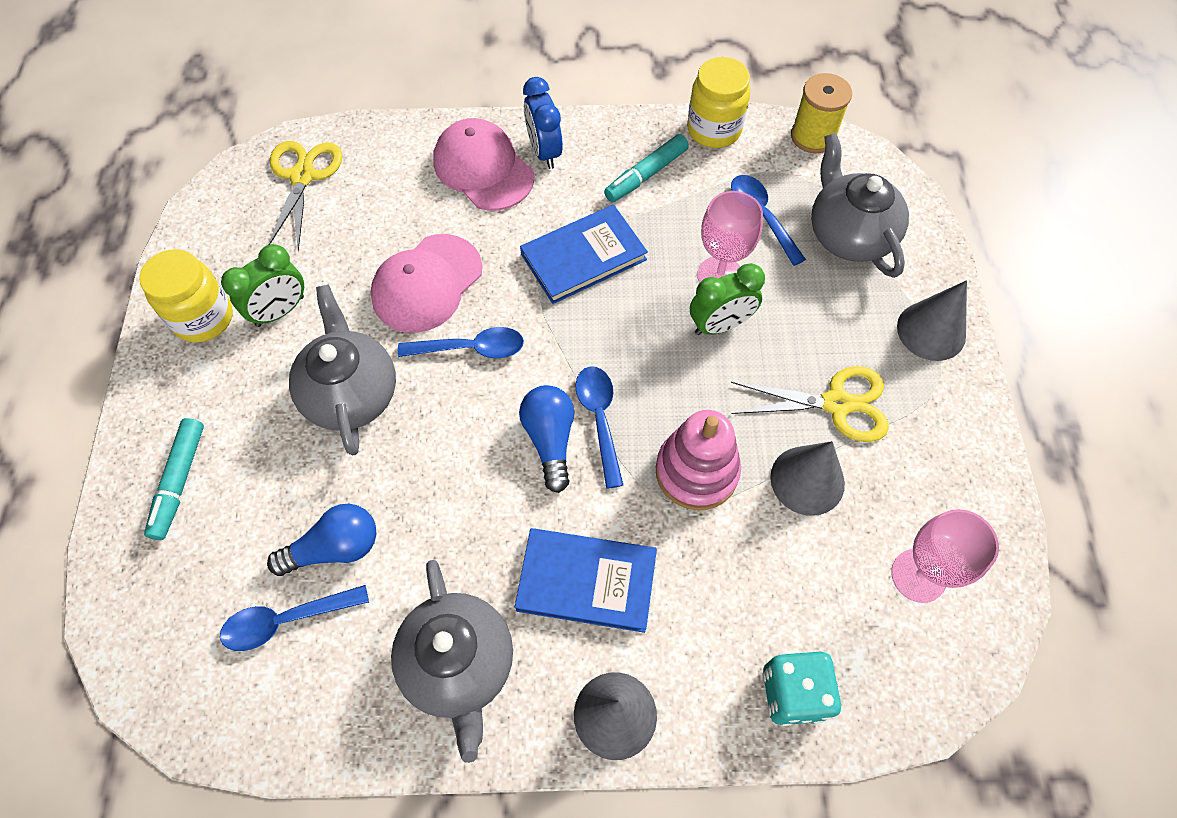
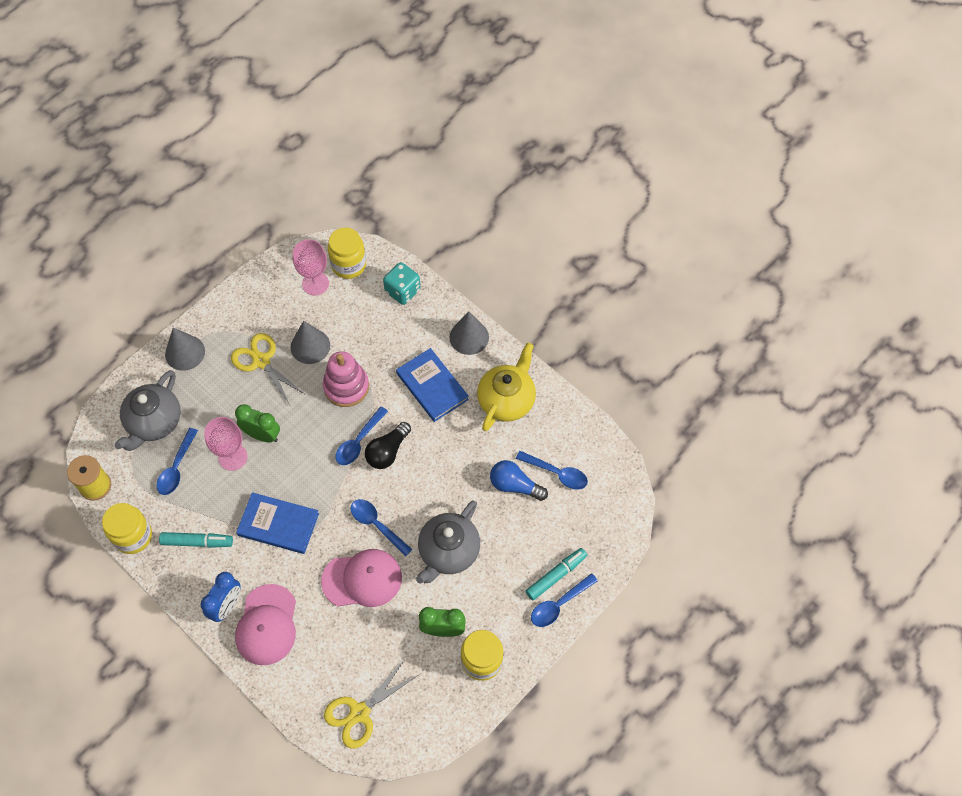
camera: 135 degrees left, 0 degrees up
(148, 451) = (559, 604): none -> blue spoon
(459, 664) = (507, 400): grey teapot -> yellow teapot
(550, 440) = (387, 451): blue light bulb -> black light bulb
(916, 654) = (349, 265): none -> yellow jar

